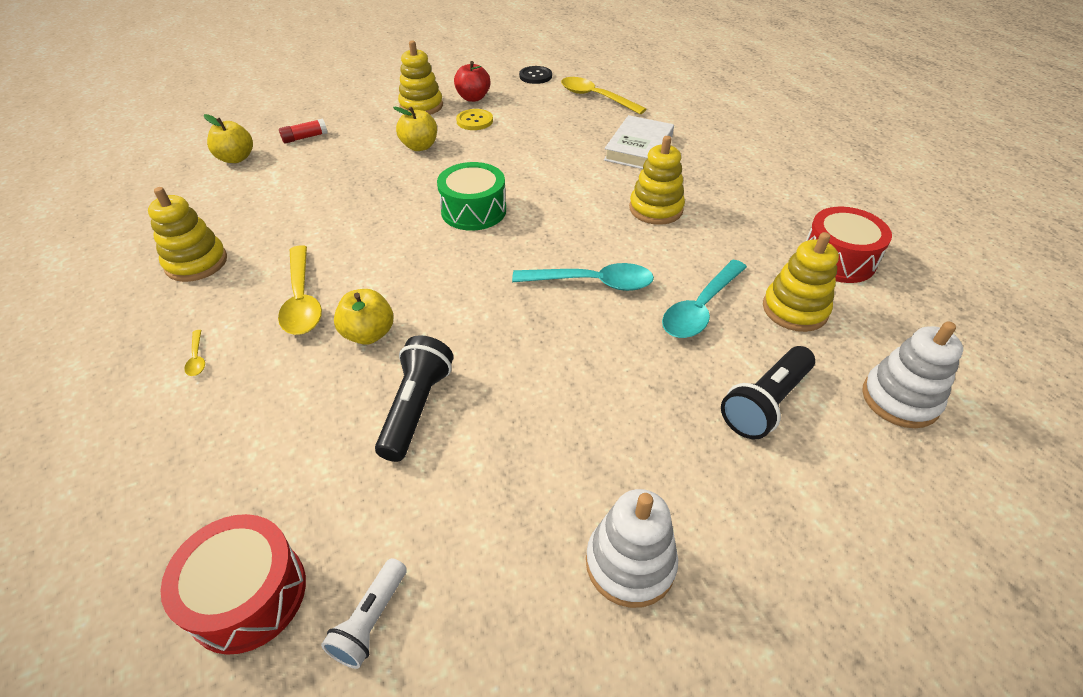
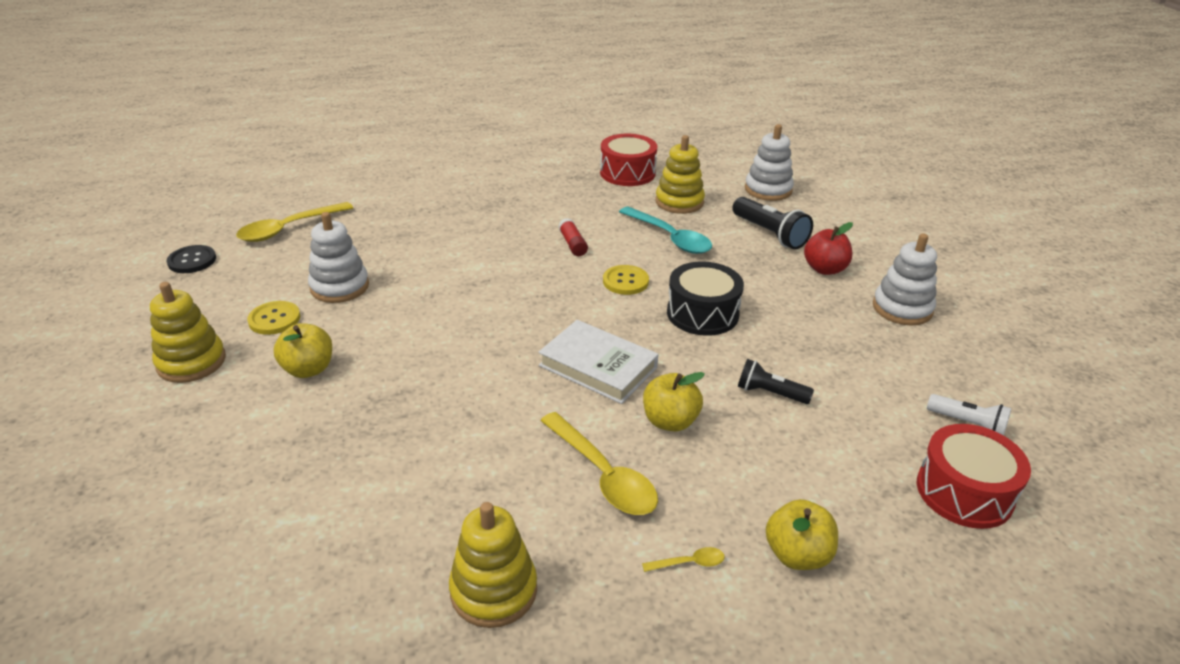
camera: 80 degrees left, 10 degrees down
(236, 158) = (203, 574): yellow apple -> yellow apple (797, 555)
(302, 300) = (603, 474): yellow spoon -> yellow spoon turned 60 degrees clockwise
(305, 137) = (193, 487): red glue stick -> red glue stick (572, 244)
(416, 407) = (770, 393): black flashlight -> black flashlight, size x0.64
(473, 98) = (208, 315): red apple -> red apple (824, 269)
(473, 211) = (481, 337): green drum -> none
(524, 135) = (339, 287): none -> white stacking toy
(550, 346) = (702, 313): none -> black drum
(592, 283) = (625, 281): turquoise spoon -> yellow button
(638, 148) = (418, 222): white book -> white book (598, 367)
(655, 209) = (529, 232): yellow stacking toy -> none

